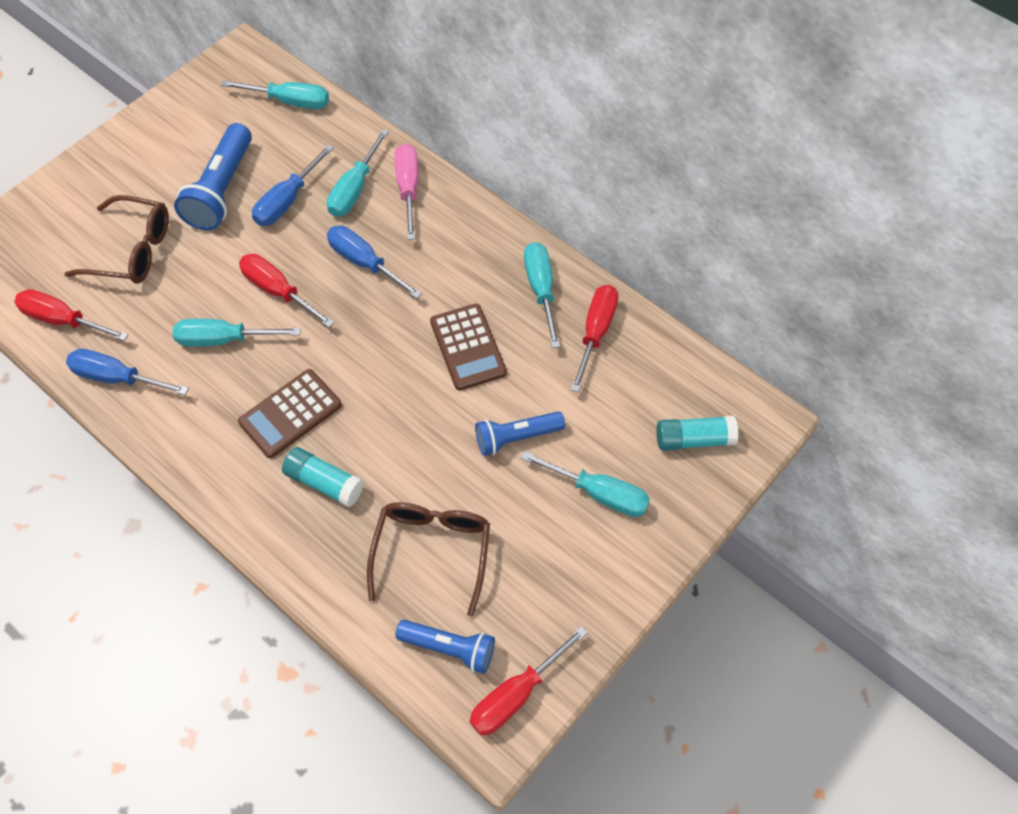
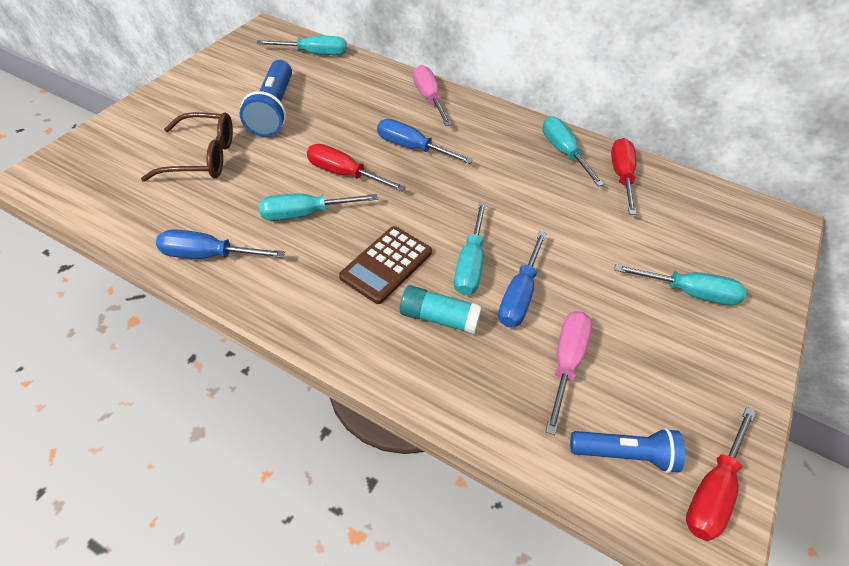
camera: 15 degrees left, 10 degrees down
(63, 320) = (145, 215): red screwdriver -> none
(287, 200) = (332, 113): blue screwdriver -> blue screwdriver (519, 294)
(355, 189) = (386, 101): turquoise screwdriver -> turquoise screwdriver (470, 264)
(432, 551) = (566, 363): brown glasses -> pink screwdriver
(467, 347) = (523, 197): brown calculator -> none
(516, 437) = (596, 258): blue flashlight -> none
(694, 439) = (741, 241): turquoise glue stick -> none

